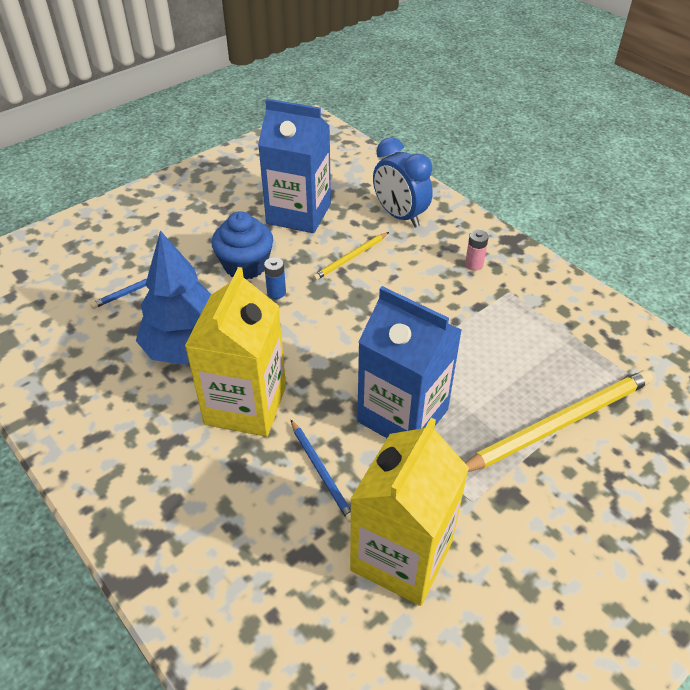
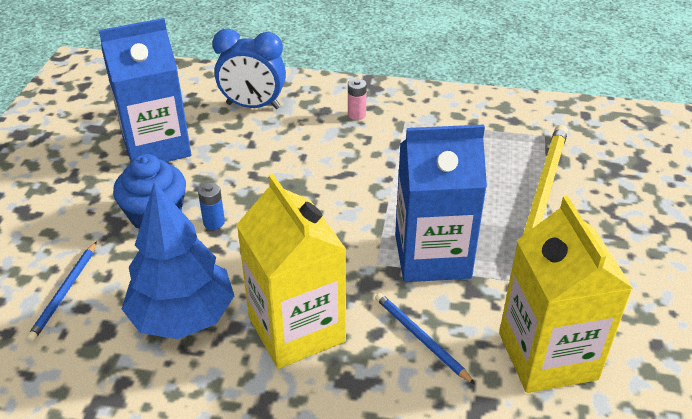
camera: 40 degrees left, 5 degrees down
(321, 472) = (420, 338): blue pencil -> blue pencil turned 150 degrees counterclockwise
(351, 258) = (249, 159): yellow pencil -> none

